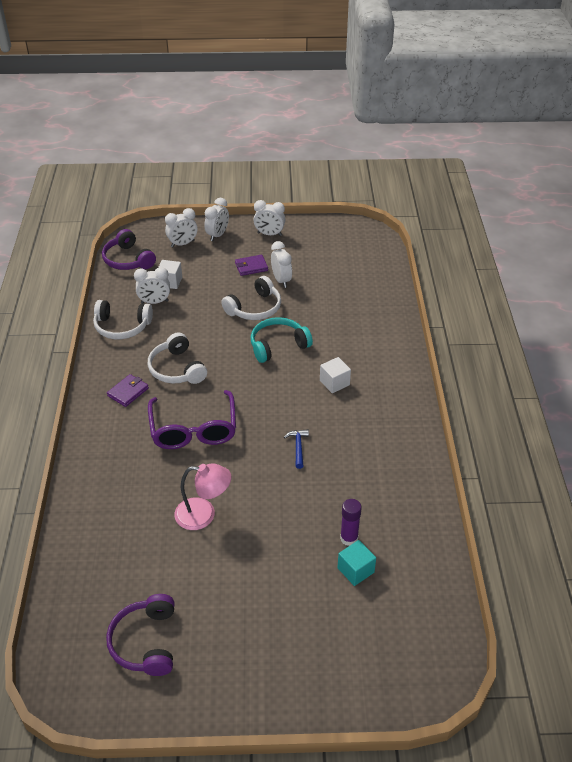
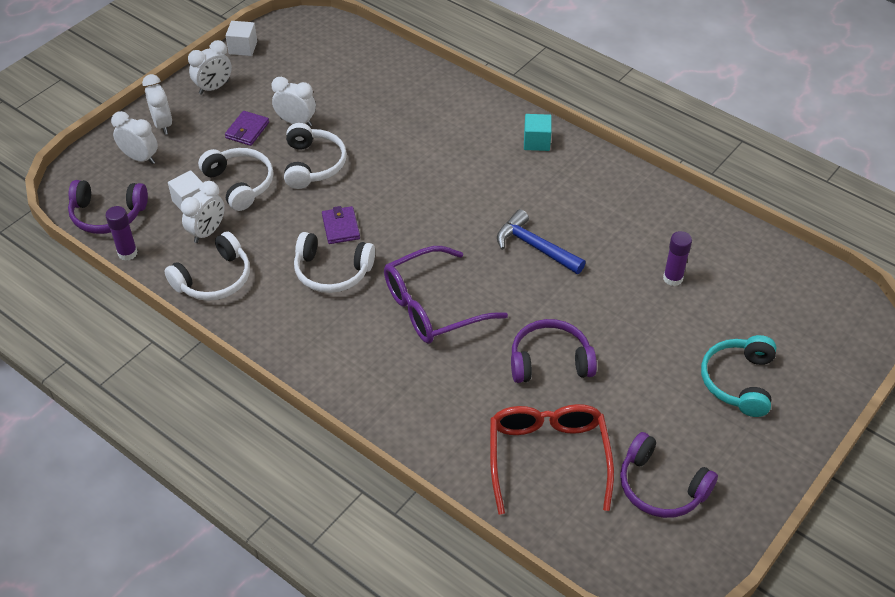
camera: 50 degrees left, 5 degrees up
(108, 284) = (127, 253): none -> purple glue stick
(119, 562) = (548, 457): none -> red glasses
(128, 392) = (322, 328): purple wallet -> purple wallet (341, 227)
(182, 244) = (140, 158): white clock -> white clock turned 75 degrees counterclockwise
(193, 430) = (432, 307): purple glasses -> purple glasses turned 120 degrees clockwise
(203, 514) = (550, 361): pink lamp -> purple headphones
(206, 290) = (240, 184): none -> white headphones
(278, 345) = (386, 180): turquoise headphones -> turquoise headphones (738, 381)
(298, 447) = (534, 246): blue hammer -> blue hammer, size x1.71
(334, 383) = (481, 173): white cube -> white cube (243, 48)
(355, 570) = (710, 295): turquoise cube -> turquoise cube (536, 142)

